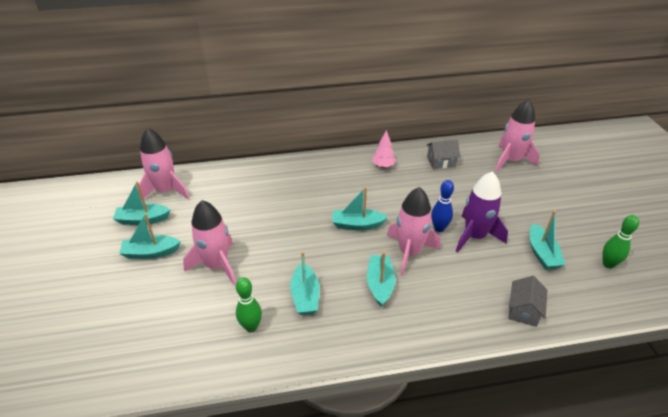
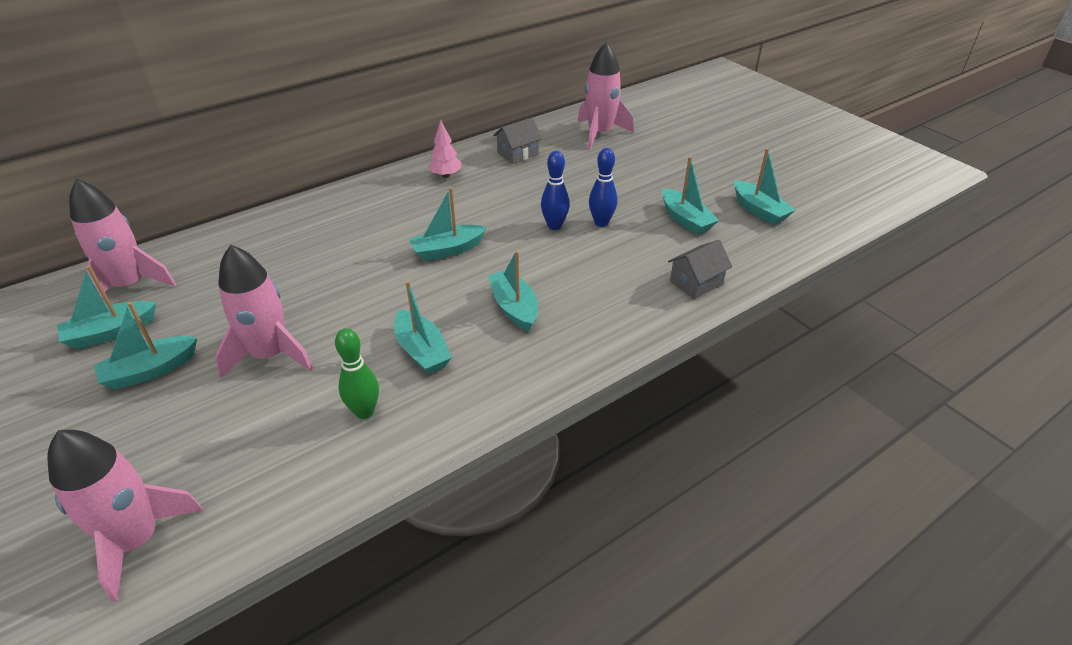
camera: 25 degrees left, 0 degrees up
(409, 252) = (532, 261): pink rocket -> pink rocket (137, 540)
(475, 236) = (601, 223): purple rocket -> blue bowling pin
(523, 310) = (696, 282): grey house -> grey house turned 60 degrees clockwise
(608, 264) = (759, 210): green bowling pin -> turquoise boat

